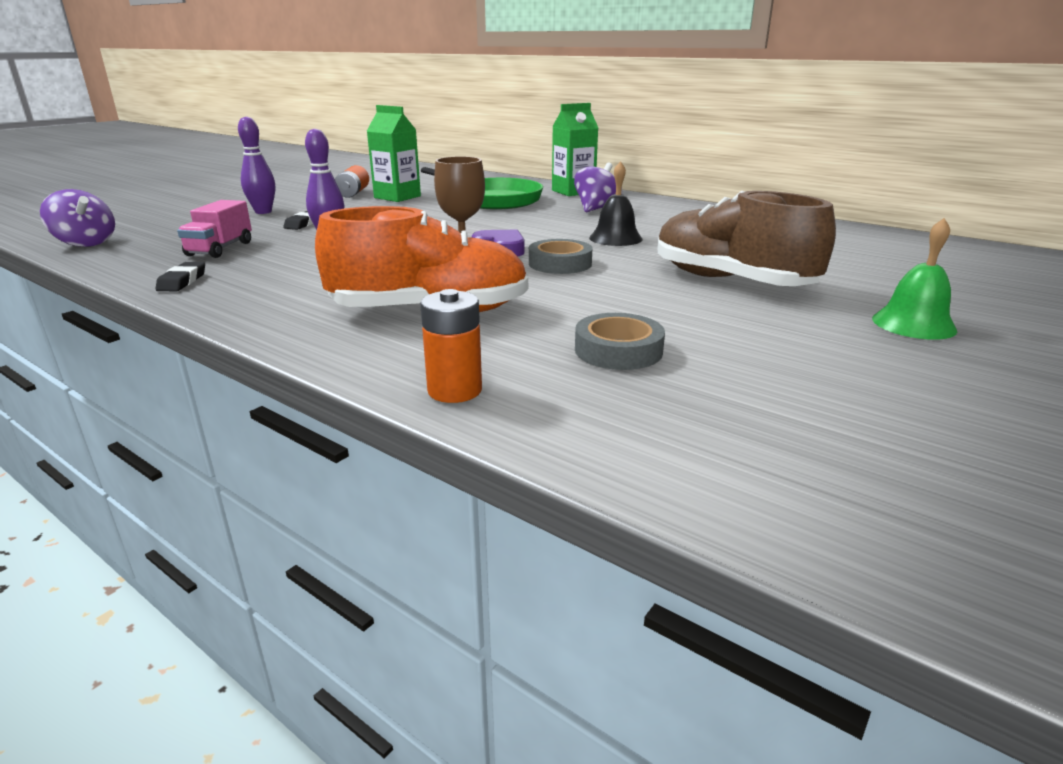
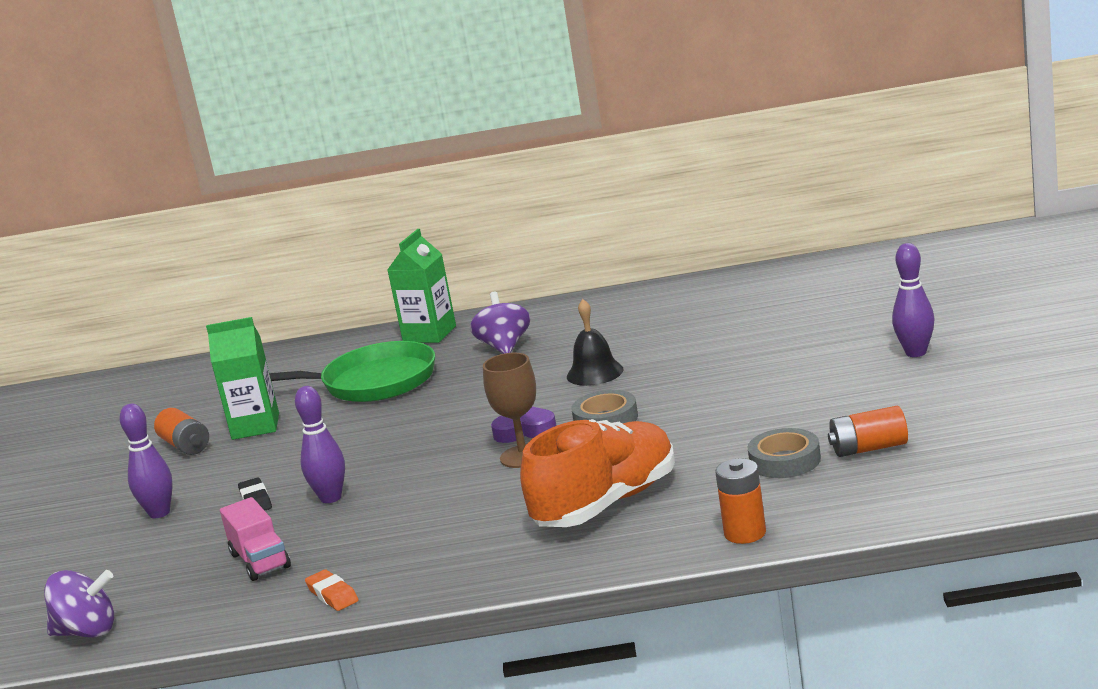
camera: 35 degrees left, 5 degrees down
(182, 281) = (332, 595): black eraser -> orange eraser
(716, 380) = (869, 448): none -> orange battery
(730, 281) = (758, 373): brown shoe -> none
(913, 324) = (916, 353): green bell -> purple bowling pin

